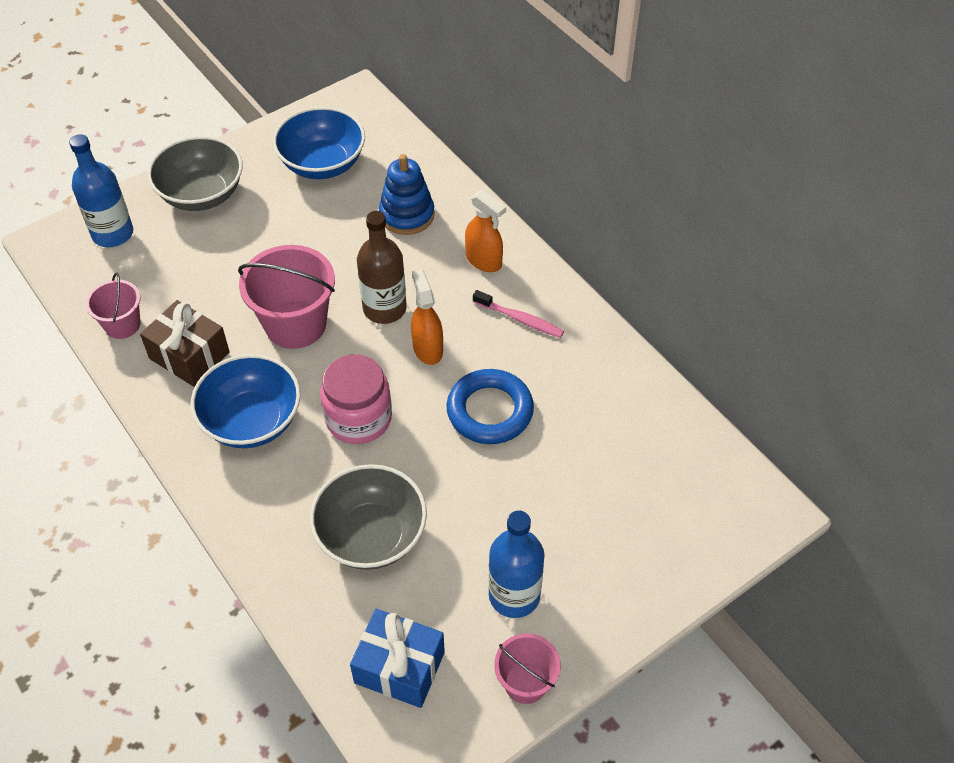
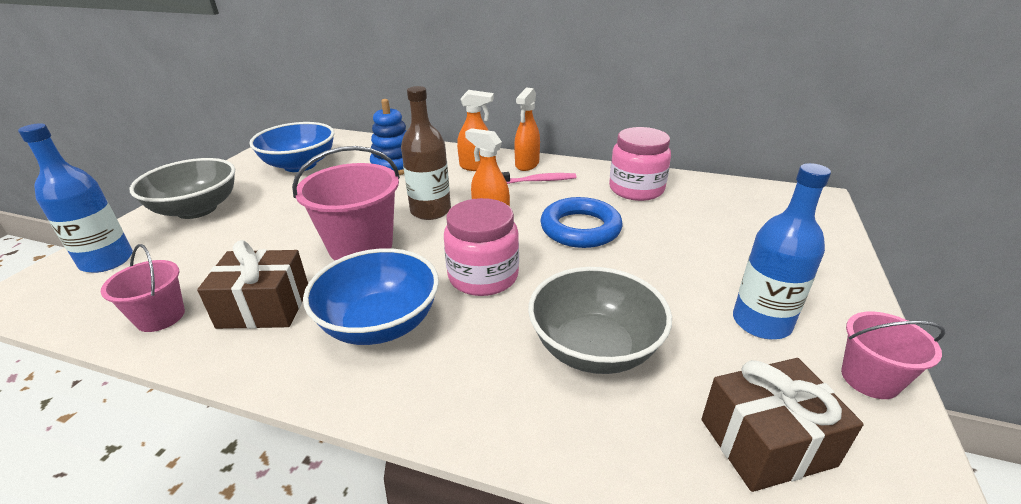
camera: 35 degrees left, 20 degrees down
(399, 667) = (766, 442): blue gift -> brown gift
(537, 285) = (527, 164): none -> orange spray bottle
(603, 389) = (636, 189): none -> pink jar

